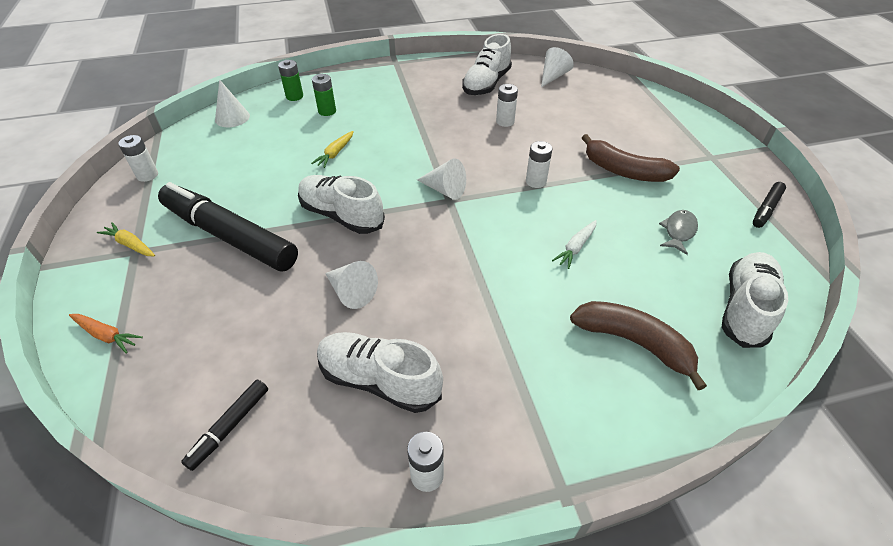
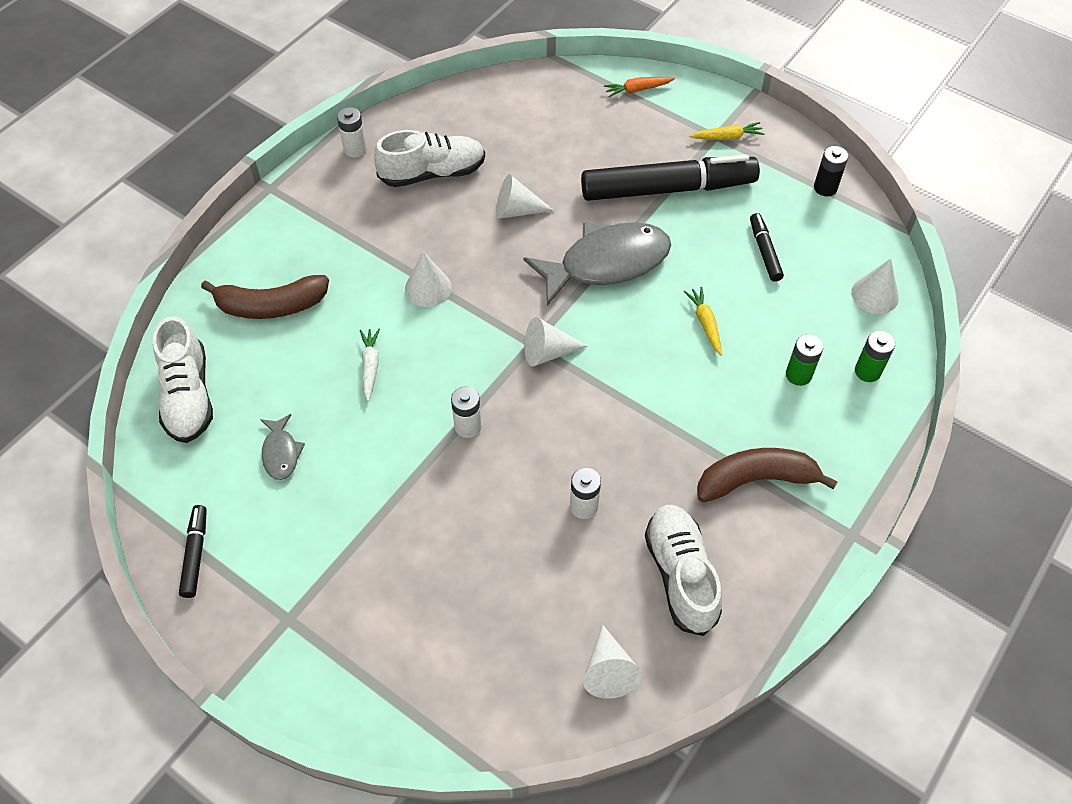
camera: 140 degrees right, 10 degrees up
(147, 175) = (825, 188): white battery -> black battery
(229, 427) = (493, 102): black marker -> black marker (764, 251)
(341, 215) = (606, 263): white shoe -> grey fish
(485, 276) = (428, 288): none -> white cone
(624, 171) = (383, 512): brown banana -> brown banana (756, 480)

